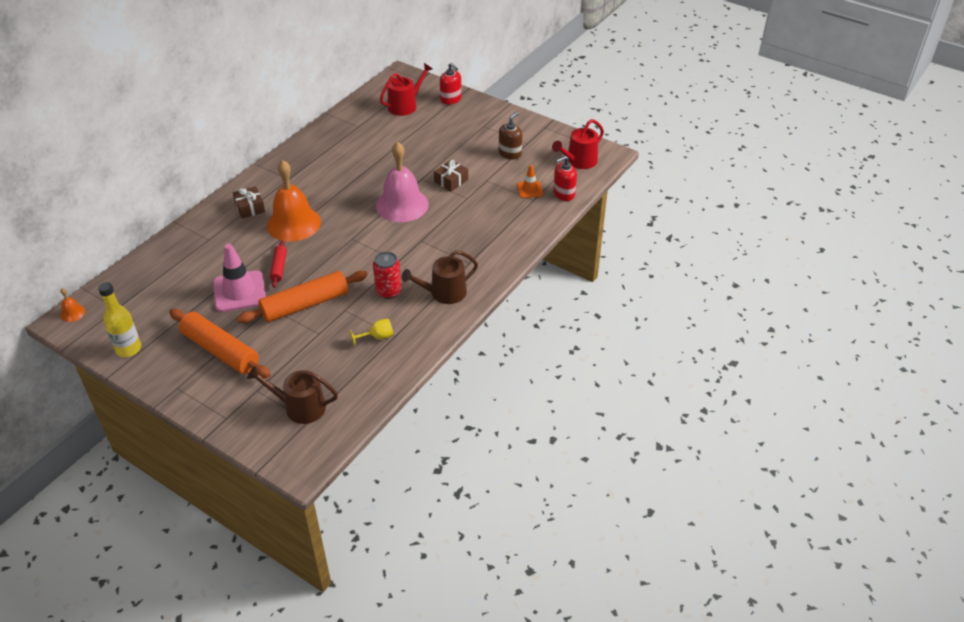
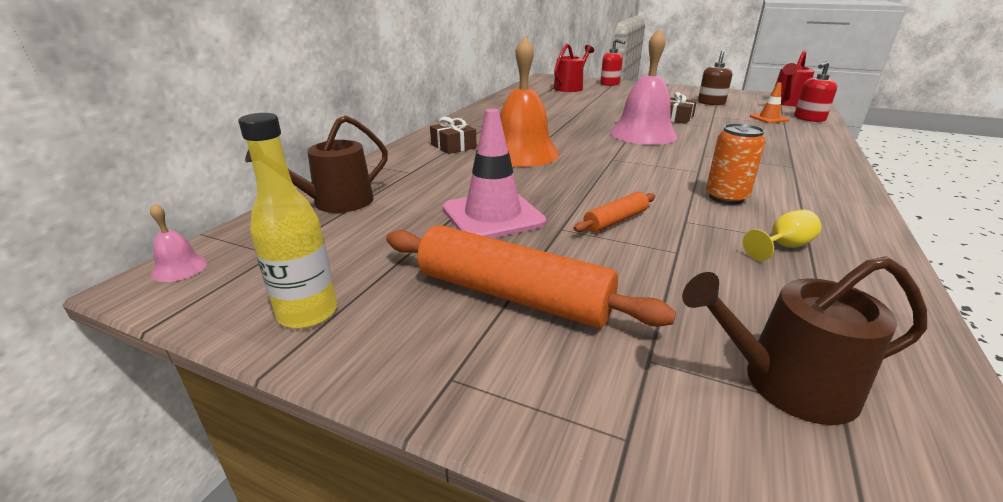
camera: 10 degrees left, 15 degrees down
(72, 313) = (179, 268): orange bell -> pink bell
(279, 268) = (536, 188): red rolling pin -> none
(305, 305) = (615, 221): orange rolling pin -> orange rolling pin, size x0.51
(388, 291) = (726, 197): red can -> orange can
(444, 293) = (806, 193): brown watering can -> brown watering can (336, 202)

